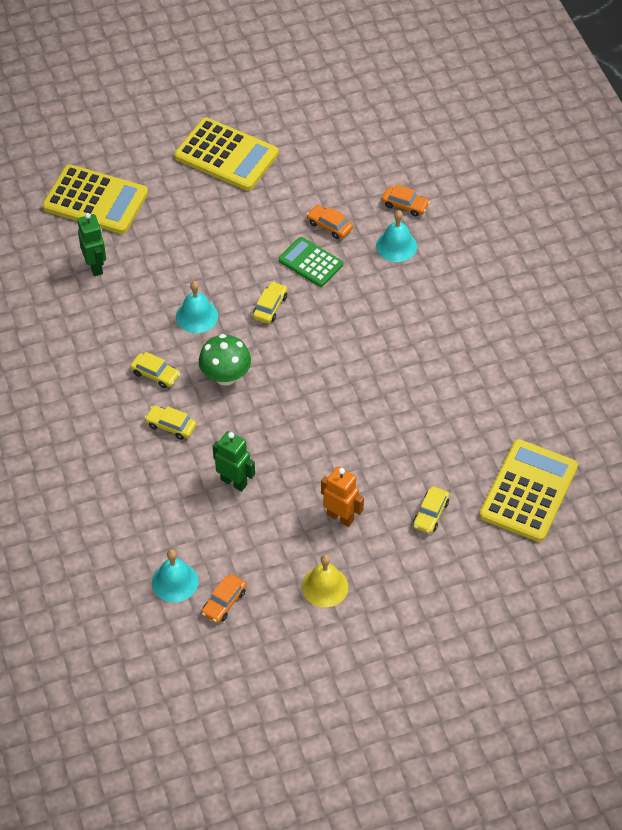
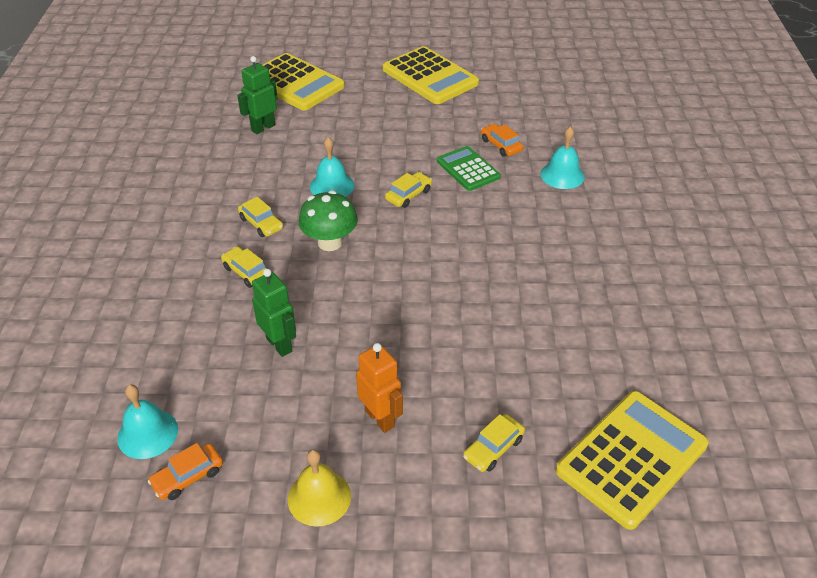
camera: 20 degrees right, 10 degrees down
(95, 266) = (263, 127): green robot -> green robot turned 135 degrees counterclockwise
(405, 205) = (584, 145): orange car -> none

